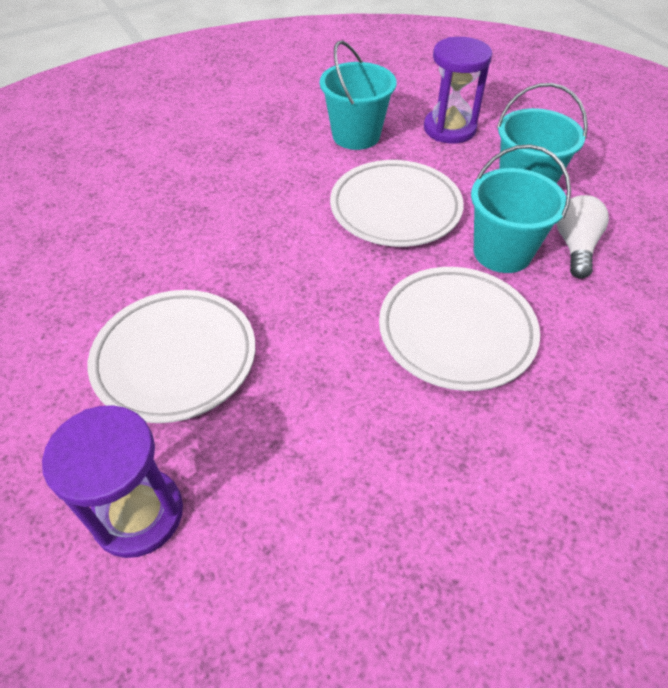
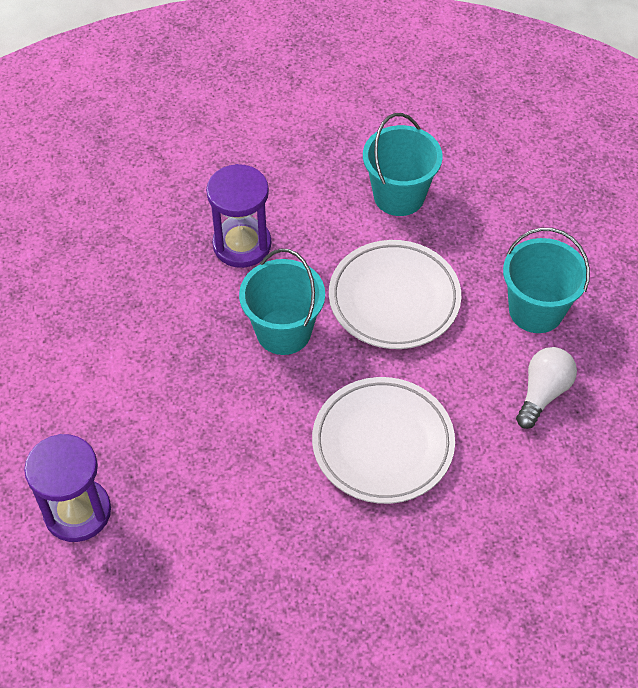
camera: 20 degrees right, 5 degrees up
(175, 359) = (142, 395): white plate -> none
(449, 129) = (501, 214): purple hourglass -> purple hourglass (242, 245)
(502, 252) = (469, 378): turquoise bucket -> turquoise bucket (283, 331)

